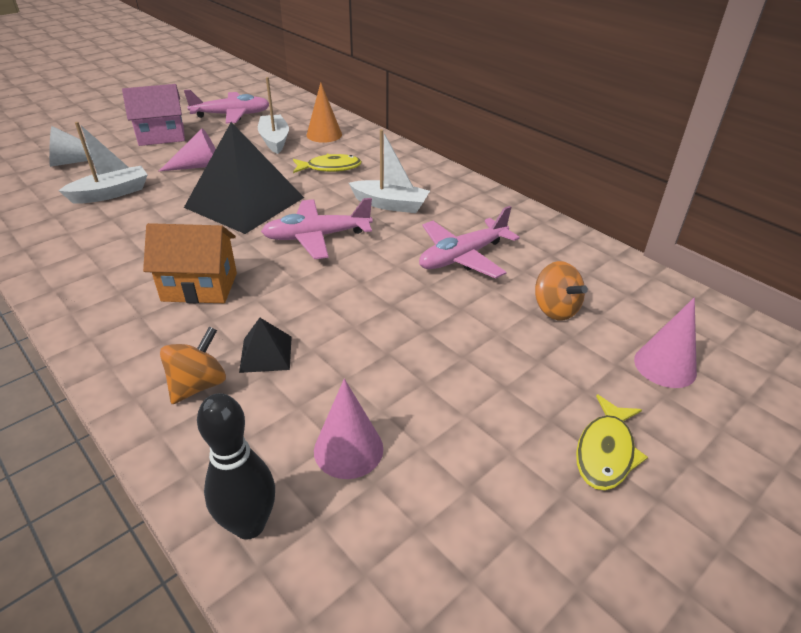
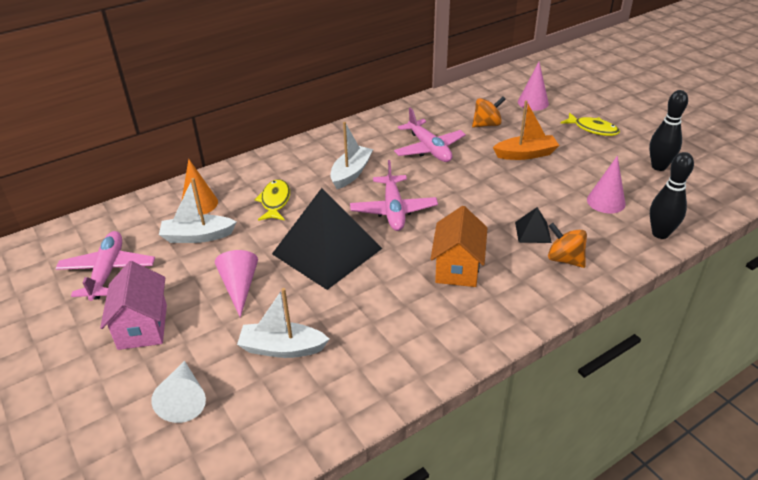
camera: 80 degrees left, 0 degrees up
(111, 193) = (282, 348): white boat -> white boat turned 60 degrees counterclockwise
(477, 351) = (525, 154): none -> orange boat
(490, 560) = (658, 166): none -> black bowling pin

